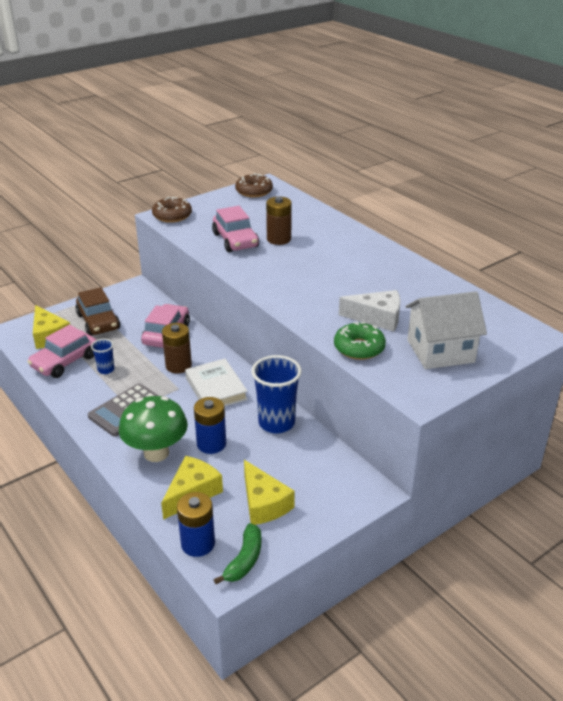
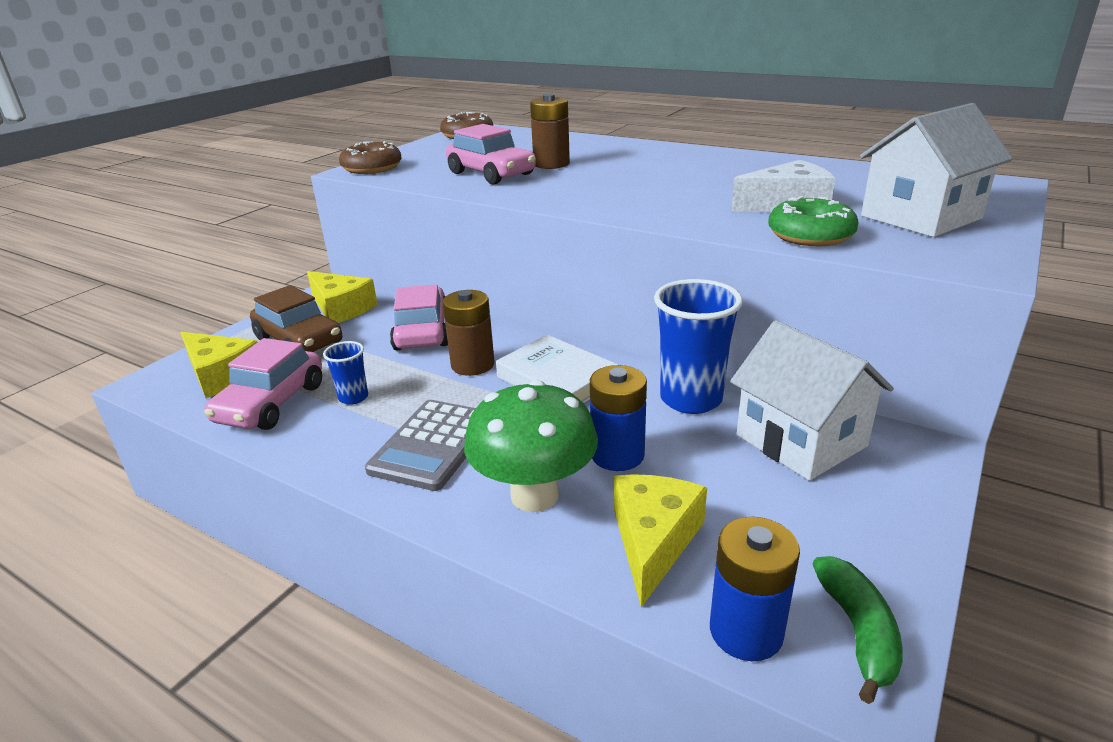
camera: 20 degrees left, 5 degrees down
(263, 503) = (789, 520): yellow cheese -> yellow cheese (341, 308)
(311, 465) = (800, 440): none -> white house

